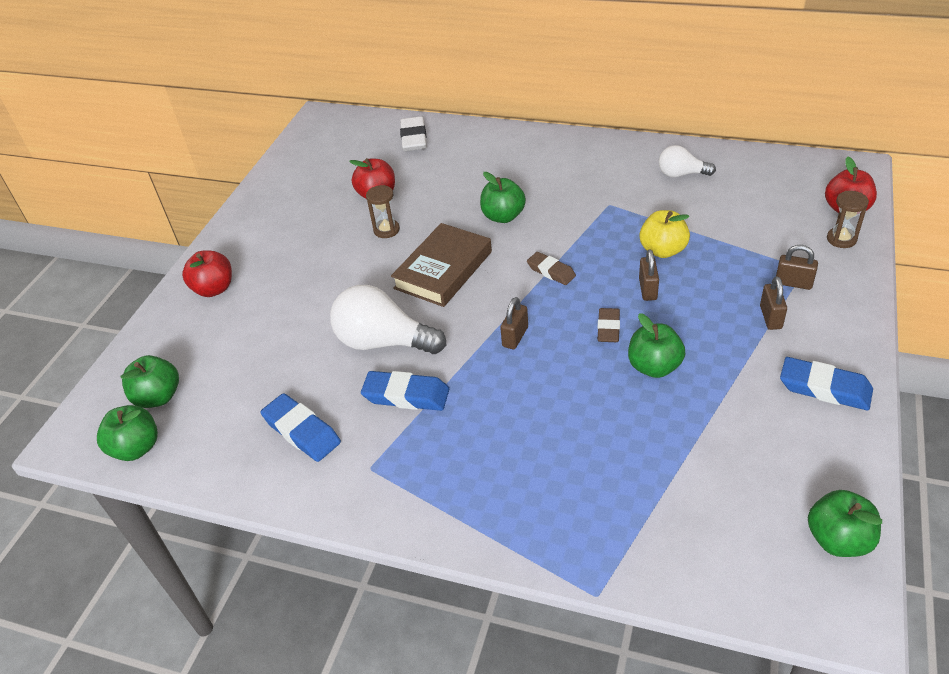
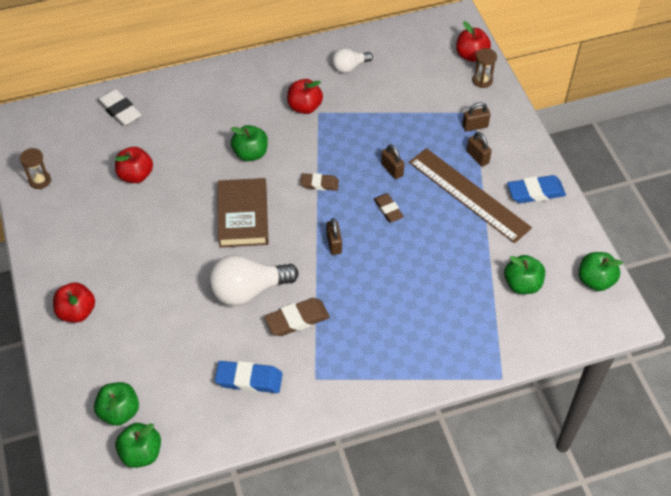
camera: 40 degrees left, 10 degrees up
(386, 230) = (171, 202): brown hourglass -> brown hourglass (40, 180)
(406, 395) = (297, 320): blue eraser -> brown eraser
(598, 194) = (304, 107): none -> red apple
(654, 367) = (434, 223): green apple -> green apple (522, 284)
(663, 250) = (380, 135): yellow apple -> none
(725, 353) = (468, 195): none -> brown ruler

